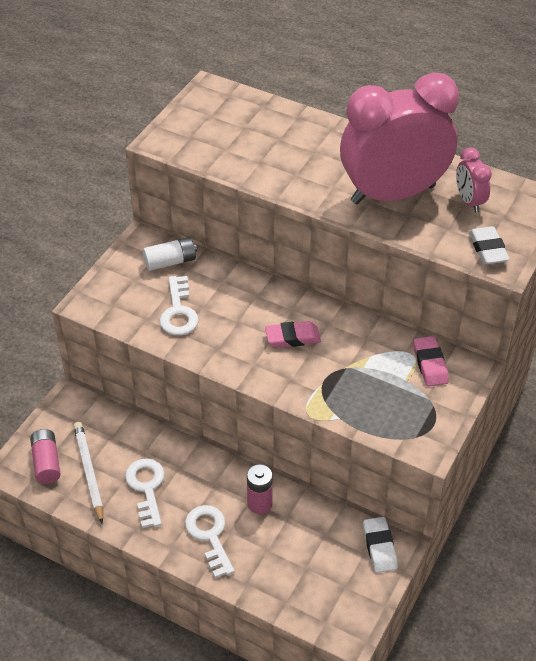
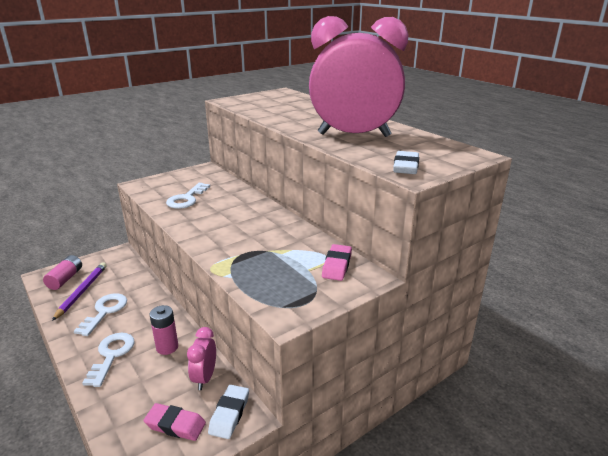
camera: 25 degrees right, 20 degrees down
(89, 472) = (82, 291): white pencil -> purple pencil
(170, 262) = (209, 179): white battery -> none
(292, 337) = (246, 226): pink eraser -> pink eraser (175, 425)
(469, 201) = (412, 146): pink clock -> pink clock (205, 378)

